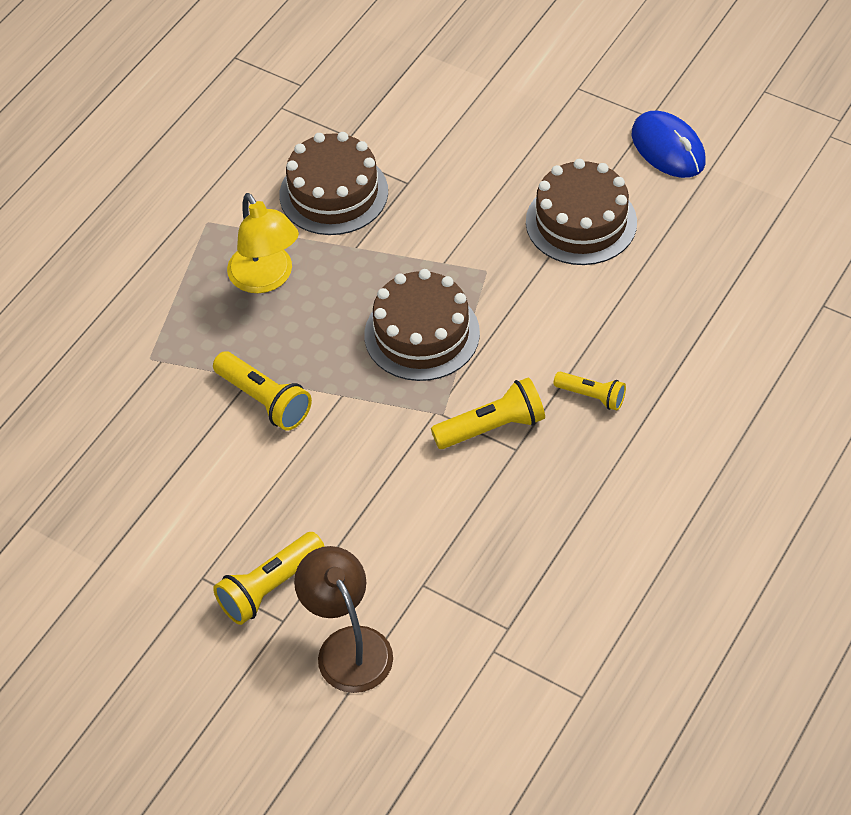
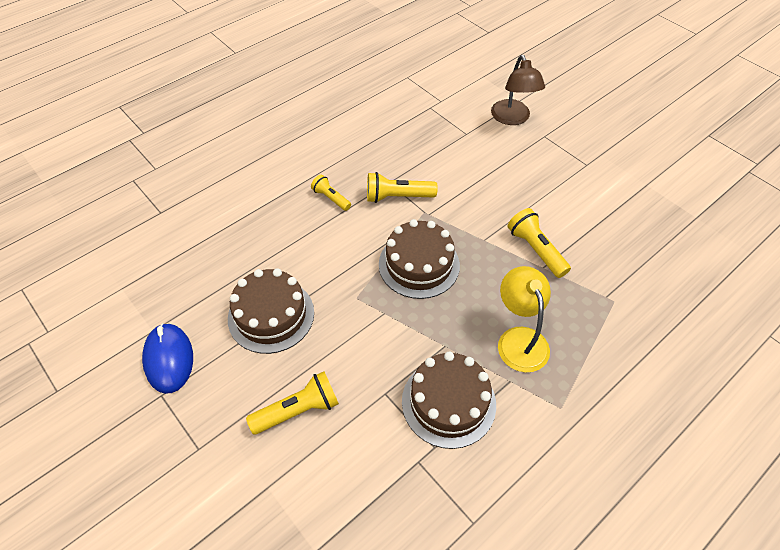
camera: 165 degrees left, 0 degrees up
(270, 587) = (549, 151): yellow flashlight -> yellow flashlight (298, 410)

